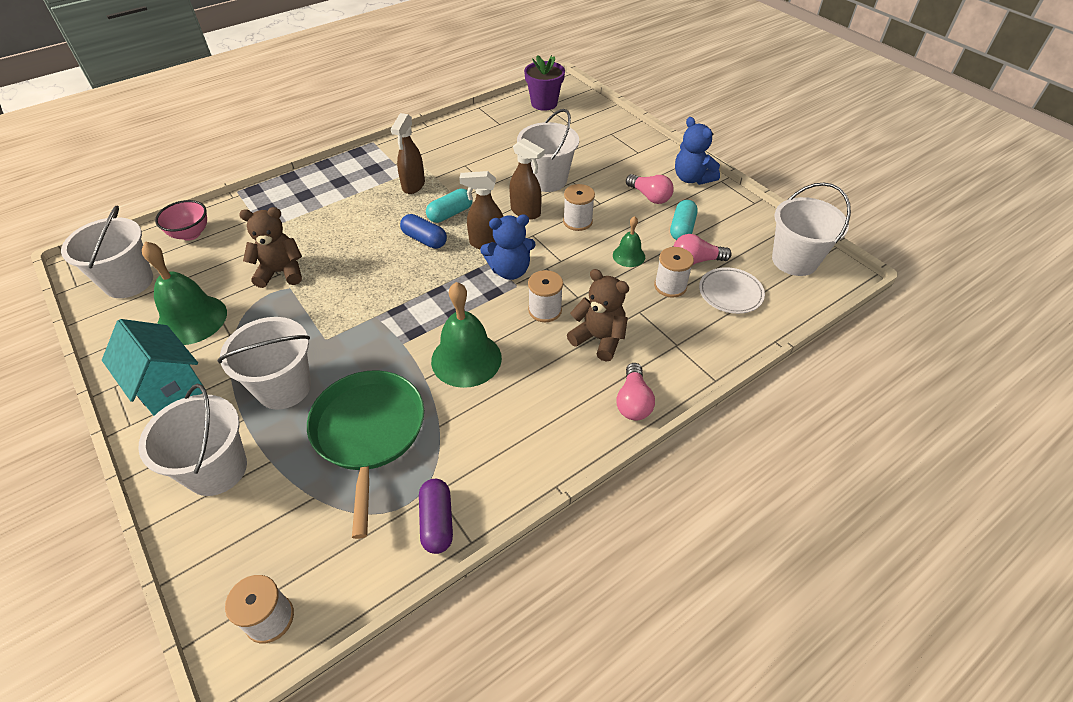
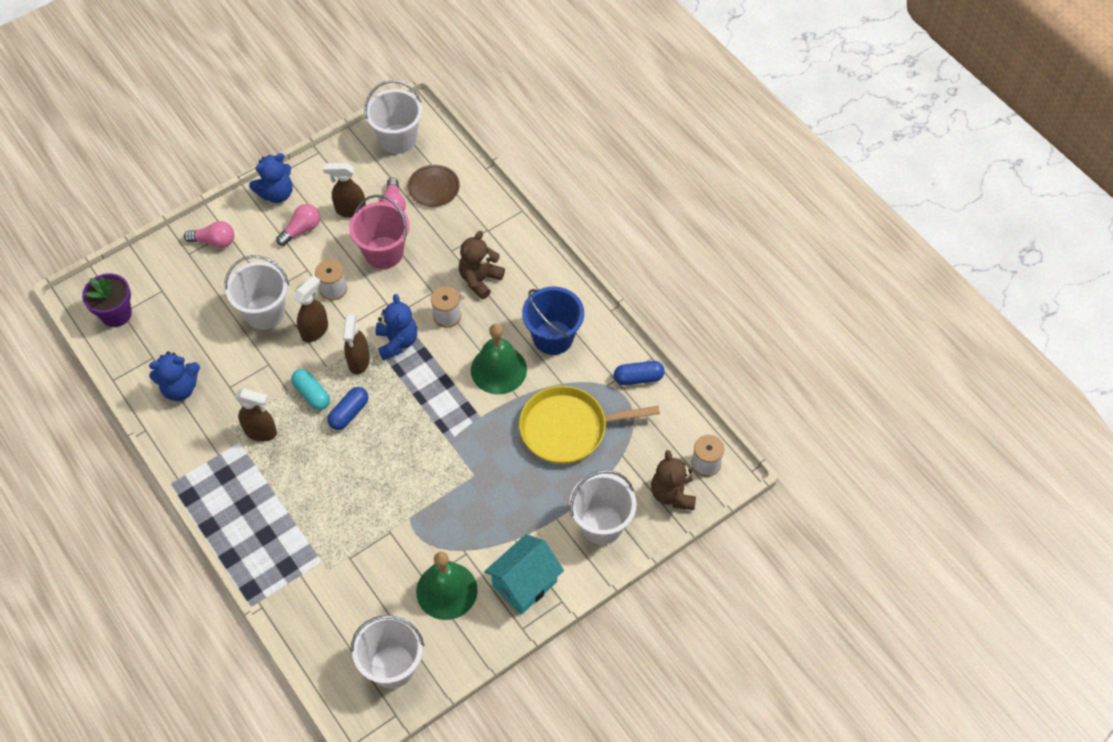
camera: 90 degrees left, 10 degrees up
(190, 234) = (323, 631): pink bowl -> none
(281, 272) = (387, 530): brown teddy bear -> brown teddy bear (672, 494)
(284, 387) = (525, 496): white bucket -> none
(369, 432) = (568, 428): green pan -> yellow pan
(437, 522) = (638, 378): purple capsule -> blue capsule
(466, 139) = (180, 388): none -> blue teddy bear
(511, 415) = (553, 337): none -> blue bucket
(628, 256) = (384, 252): green bell -> pink bucket
(633, 402) = (541, 262): pink light bulb -> pink light bulb (214, 241)
(670, 286) = (423, 227): white spool -> none
(682, 228) = (350, 210): turquoise capsule -> brown spray bottle
(730, 293) = (433, 188): white plate -> brown plate

